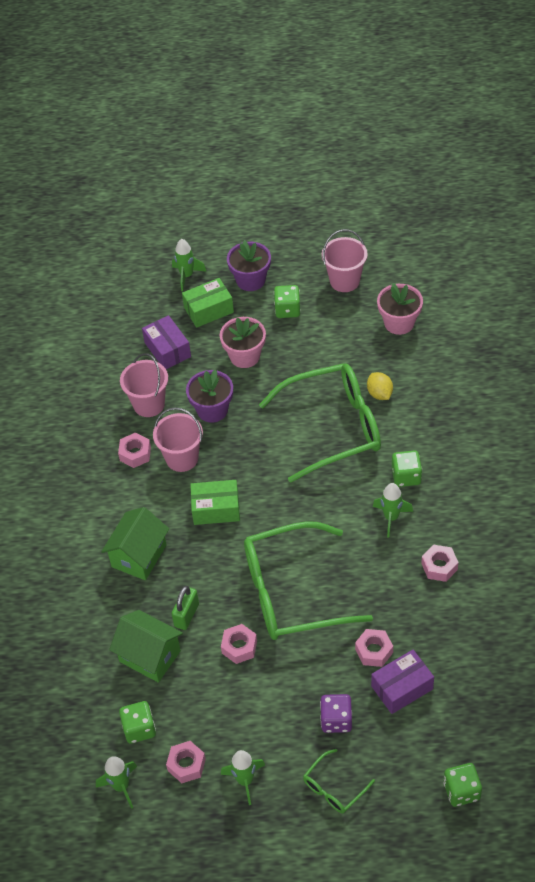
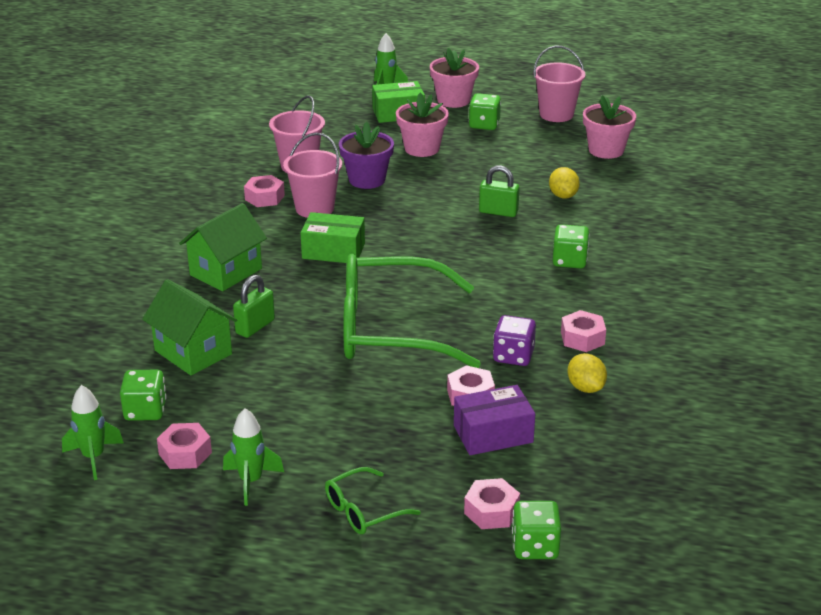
camera: 10 degrees right, 20 degrees down
(167, 350) = (340, 133): purple box -> none
(239, 647) = (304, 363): pink nut -> pink nut (491, 511)
(250, 280) = (453, 100): purple flower pot -> pink flower pot
(333, 427) = (498, 212): green glasses -> green padlock
(336, 720) = (395, 448): purple dice -> purple dice (513, 356)
(391, 518) = (538, 290): green rocket -> none
(455, 621) = (585, 387): none -> yellow lemon

